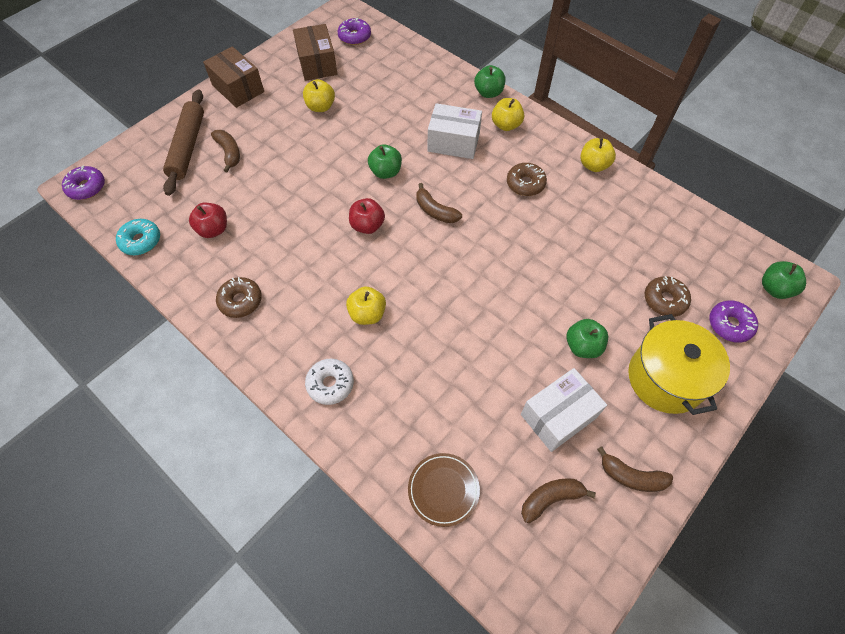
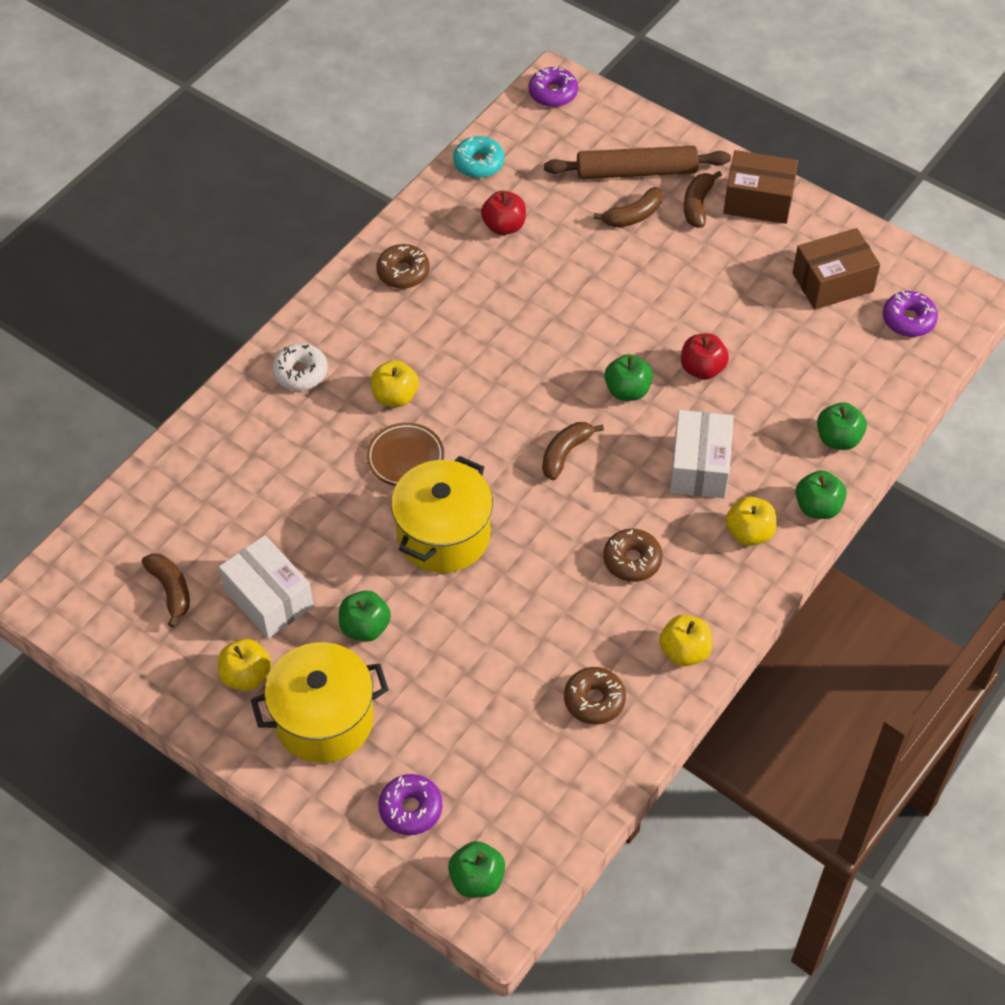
camera: 85 degrees right, 5 degrees down
(238, 88) = (758, 201): brown box -> brown box turned 60 degrees clockwise
(320, 107) = (741, 300): yellow apple -> yellow apple (246, 676)
(367, 226) = (530, 380): red apple -> red apple (702, 369)
(439, 77) = (838, 438): none -> green apple
(443, 490) = (180, 489): brown plate -> brown plate (405, 458)
(501, 289) = (443, 535): none -> yellow pot
(631, 476) = (196, 672): brown banana -> brown banana (697, 205)
(664, 300) = (444, 730): brown donut -> brown donut (594, 700)

